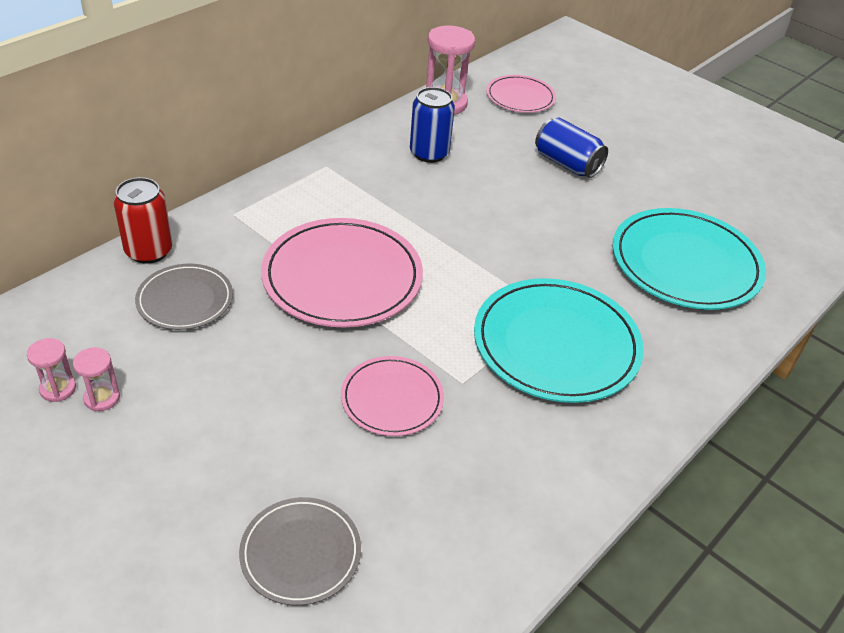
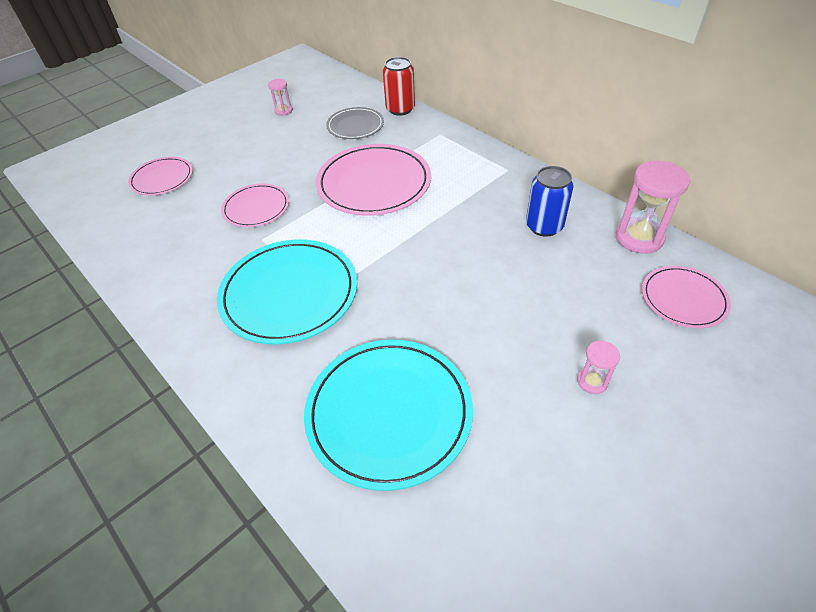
camera: 100 degrees right, 5 degrees up
(58, 389) = (293, 98): pink hourglass -> pink hourglass (592, 381)
(300, 553) = (162, 178): grey plate -> pink plate
(567, 164) = (555, 328): blue can -> none

